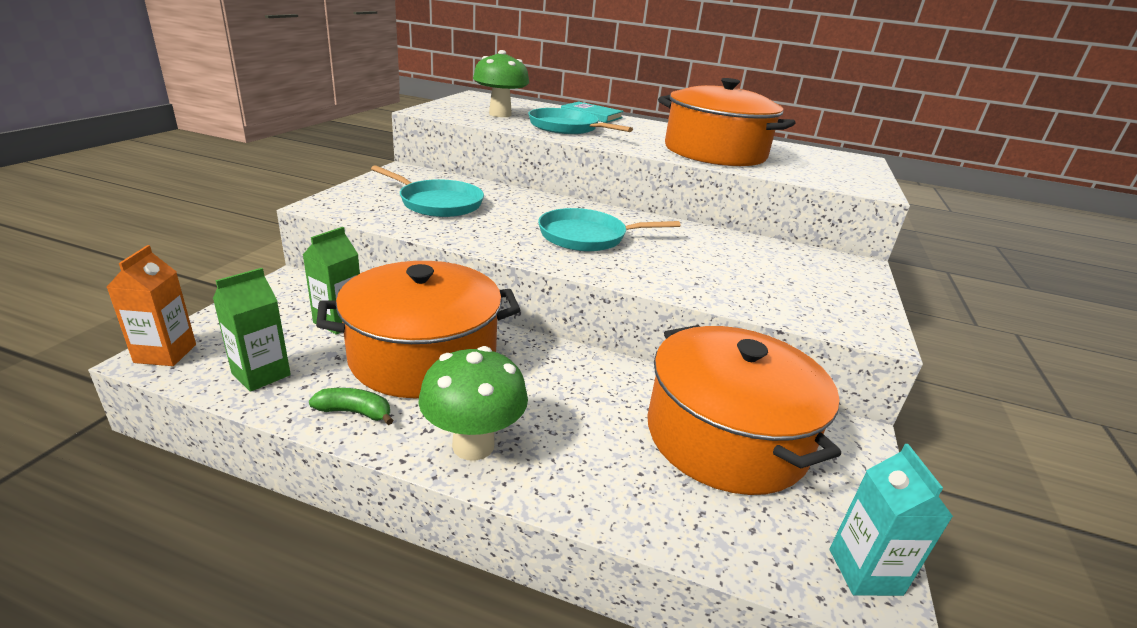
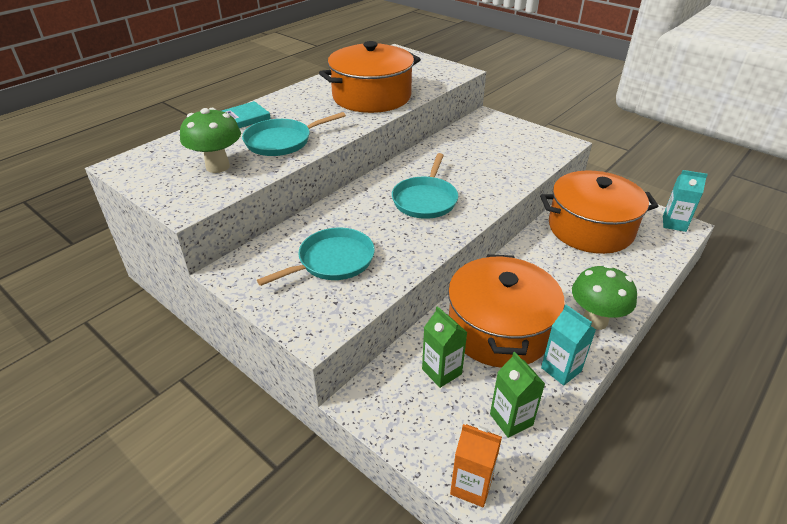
camera: 65 degrees left, 10 degrees up
(355, 412) = (561, 369): green banana -> turquoise carton

